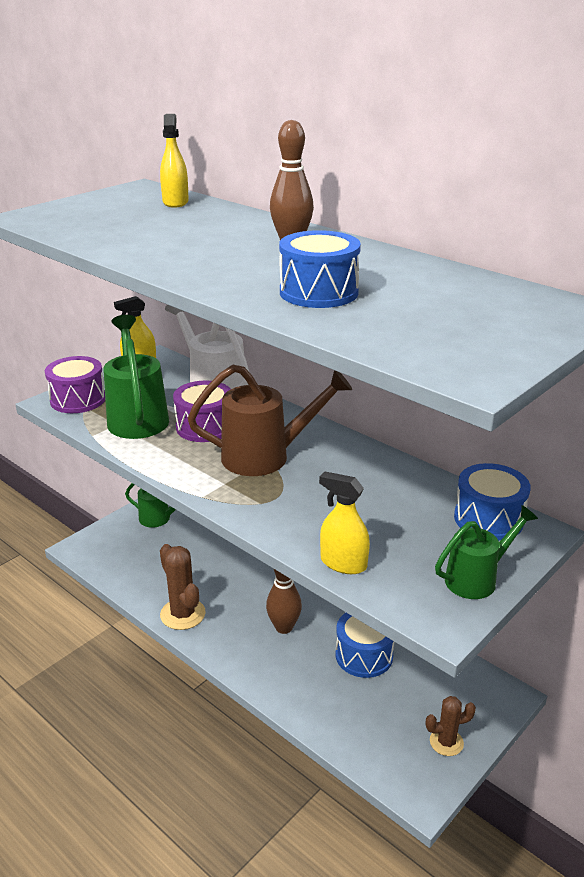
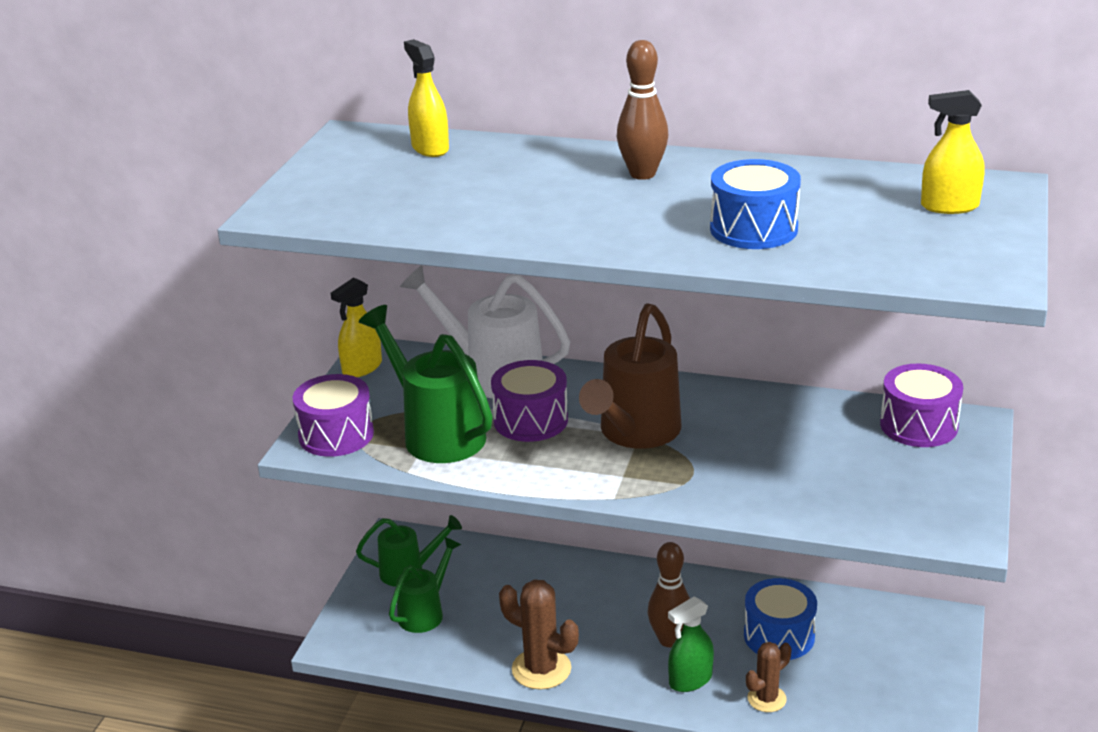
camera: 25 degrees left, 0 degrees up
(265, 456) = (635, 433): brown watering can -> brown watering can turned 150 degrees clockwise
(274, 662) = (690, 680): none -> green spray bottle
(343, 563) = (825, 515): yellow spray bottle -> yellow spray bottle (949, 206)
(446, 742) = (924, 687): brown cactus -> brown cactus (766, 699)
(476, 579) = (958, 486): green watering can -> green watering can (425, 613)
(488, 519) = (918, 425): blue drum -> purple drum

